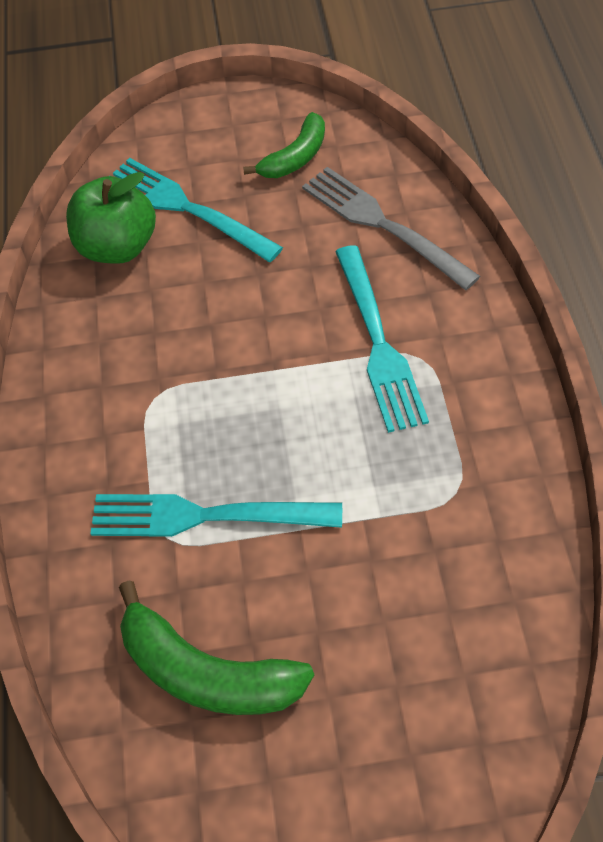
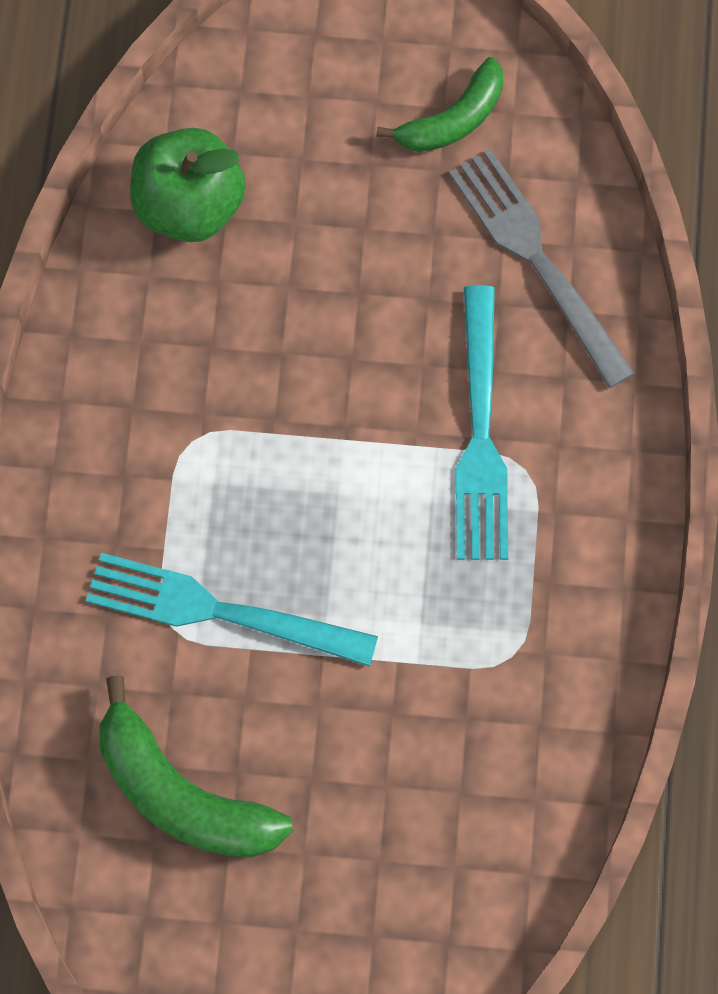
camera: 10 degrees right, 15 degrees up
(187, 208) = (291, 167): turquoise fork -> none

